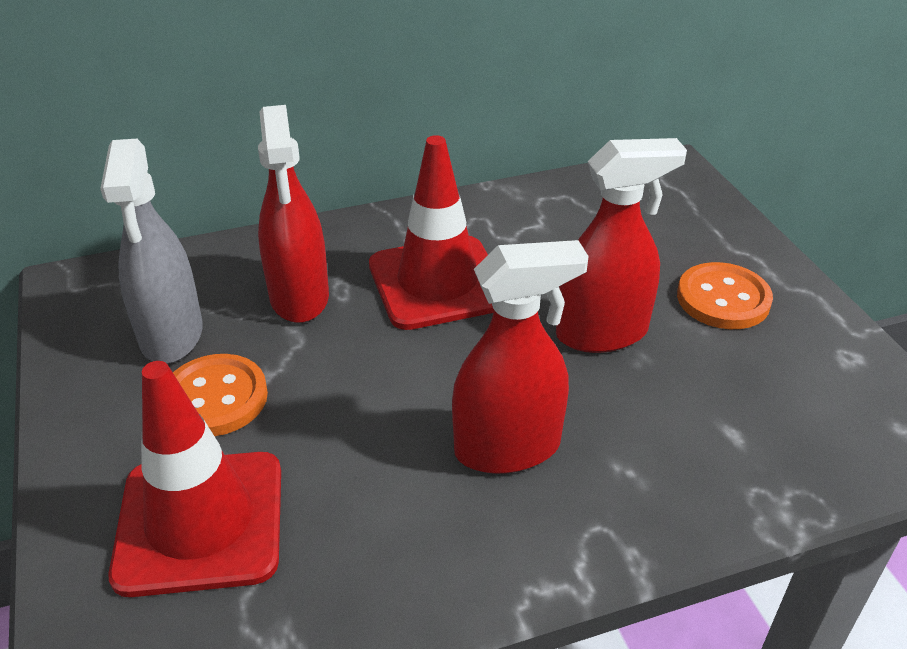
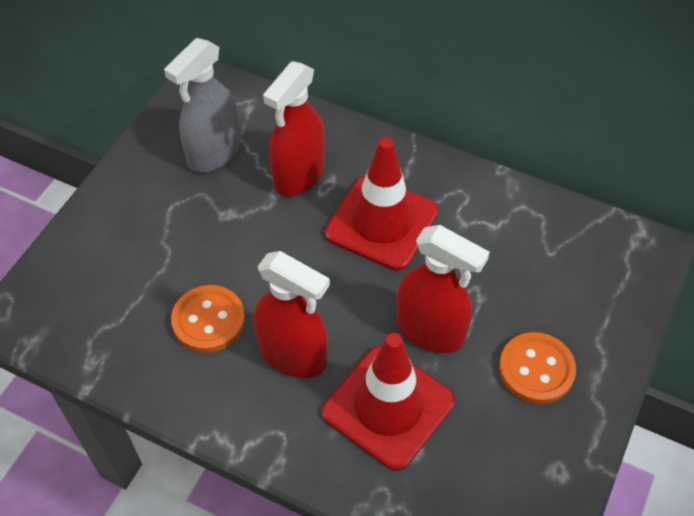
camera: 45 degrees right, 15 degrees up
(200, 522) = (123, 274): red traffic cone -> red traffic cone (388, 407)
(215, 398) = (195, 209): orange button -> orange button (208, 320)

